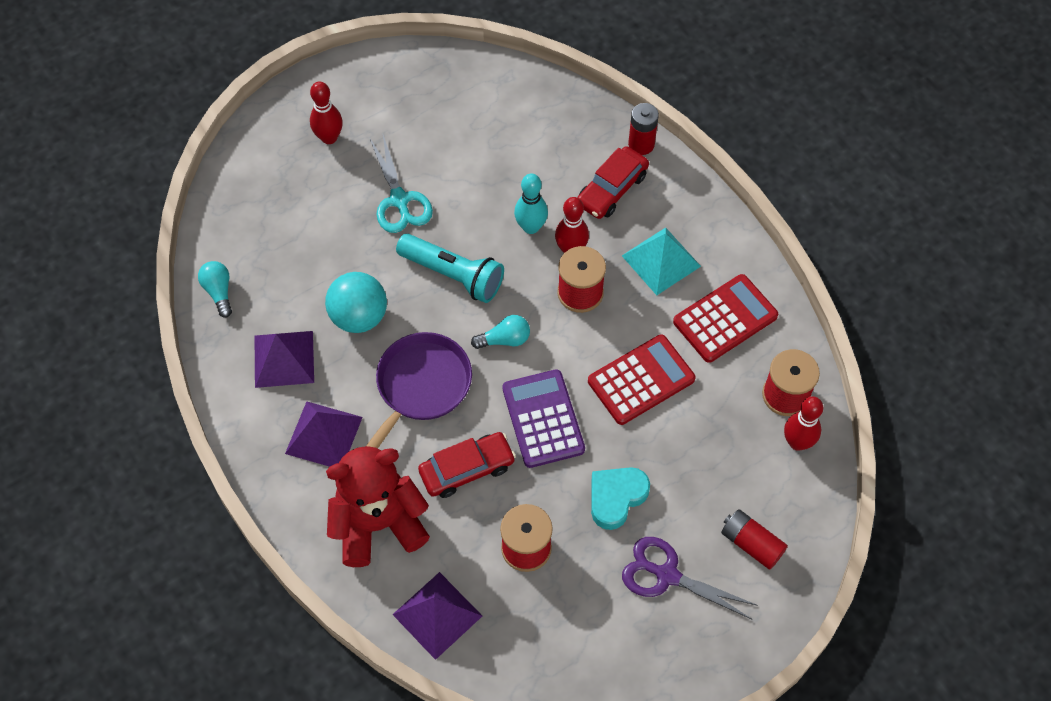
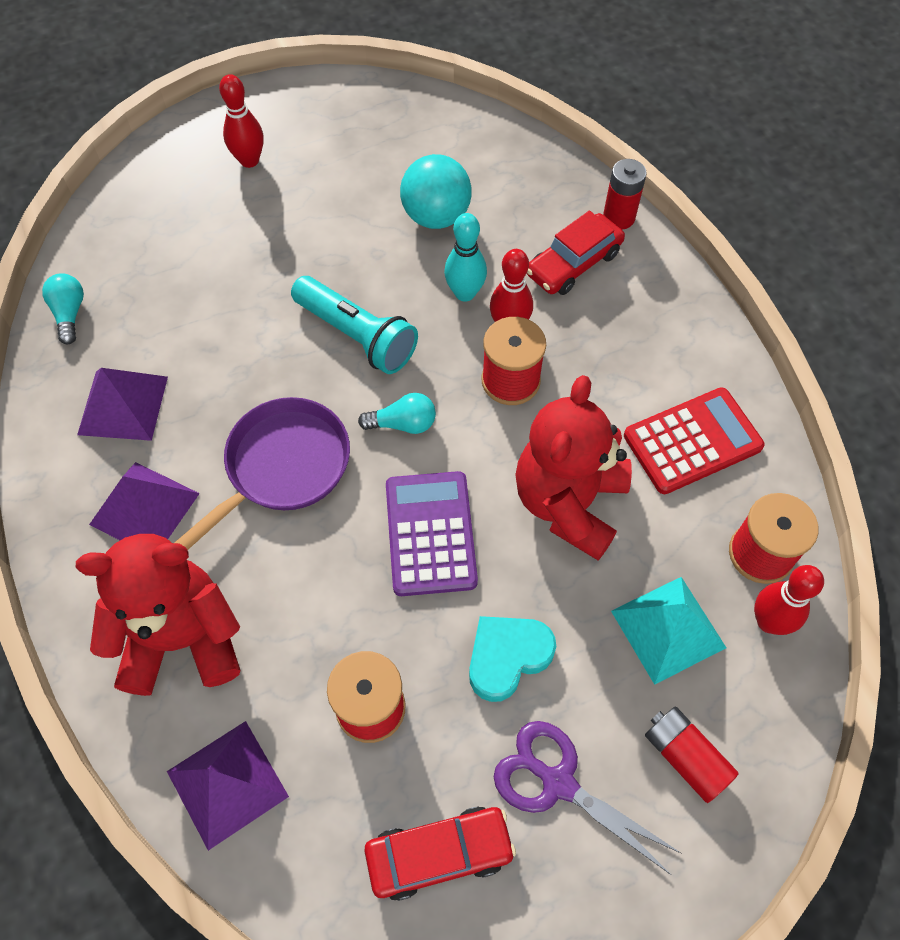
camera: 10 degrees right, 0 degrees up
(359, 316) = (229, 368): turquoise ball -> turquoise ball (436, 216)
(399, 200) = (313, 240): turquoise scissors -> none
(467, 469) = (316, 584): red car -> red car (439, 854)
(641, 380) = (569, 503): red calculator -> red teddy bear
(661, 261) = (620, 356): turquoise pyramid -> turquoise pyramid (668, 629)

